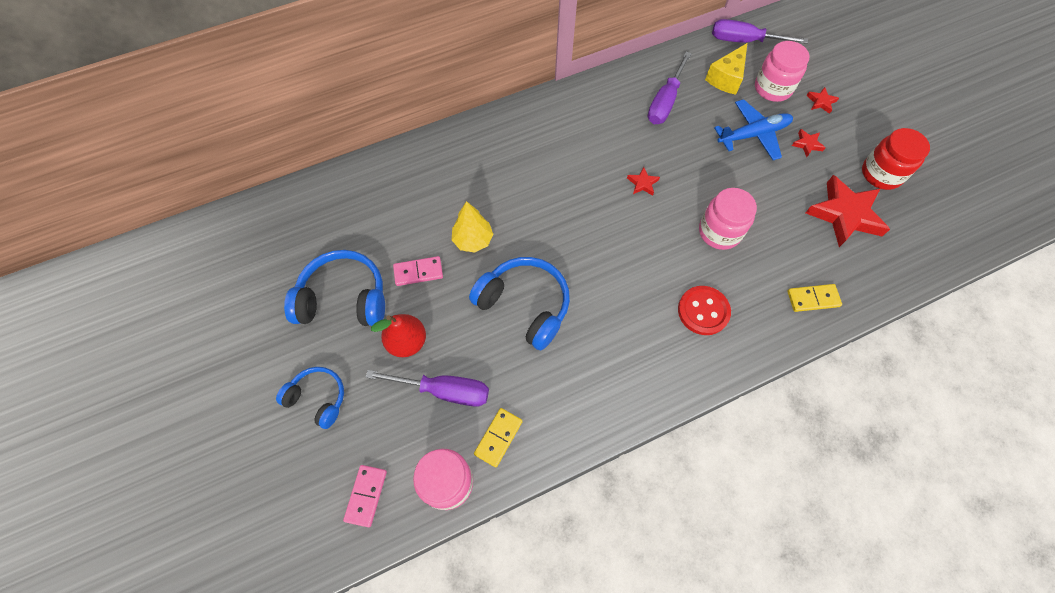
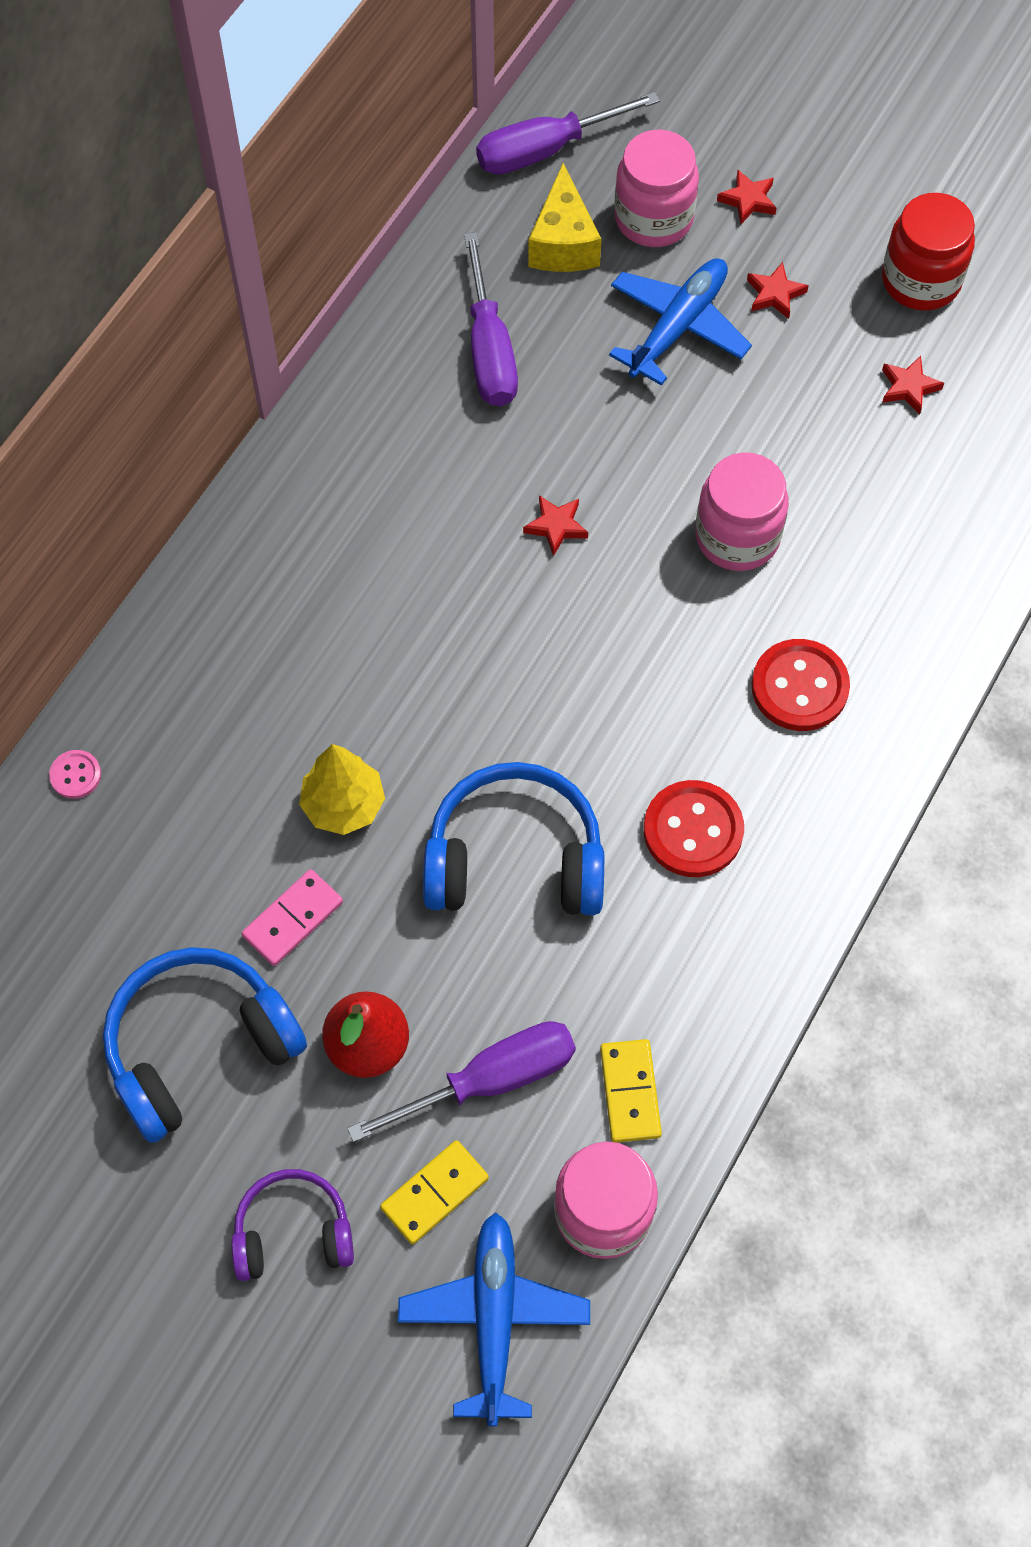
camera: 35 degrees left, 0 degrees up
(318, 398) = (293, 1232): blue headphones -> purple headphones
(366, 496) = (494, 1318): pink domino -> blue plane
(383, 167) = (75, 775): none -> pink button
(610, 342) = (693, 830): none -> red button
(813, 299) = (947, 562): yellow domino -> yellow domino (434, 1193)
(844, 214) = (908, 387): red star -> red star, size x0.43

